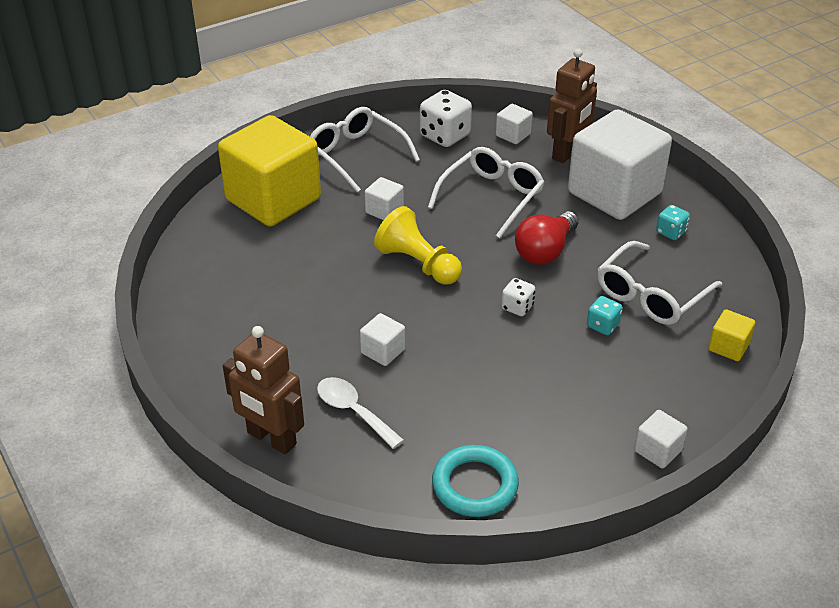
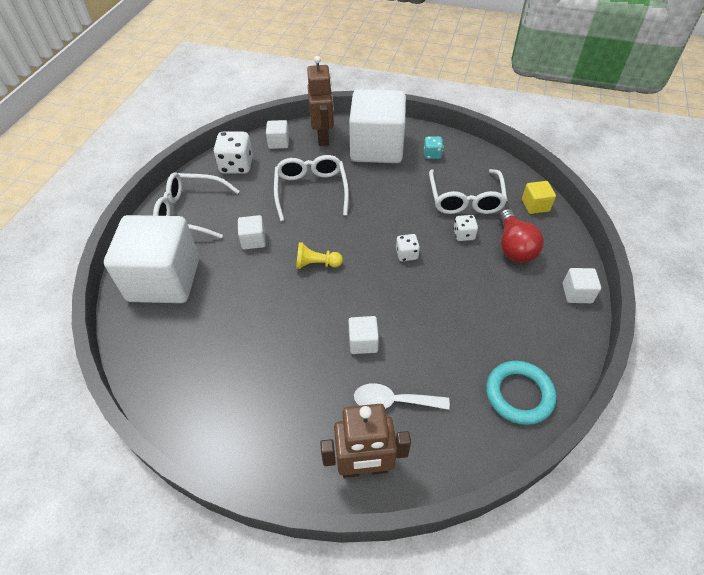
camera: 40 degrees left, 10 degrees up
(273, 199) = (164, 279): yellow cube -> white cube
(418, 264) = (316, 264): yellow pawn -> yellow pawn, size x0.63
(545, 251) = (381, 207): red light bulb -> red light bulb (514, 247)
(602, 325) = (463, 235): turquoise dice -> white dice

